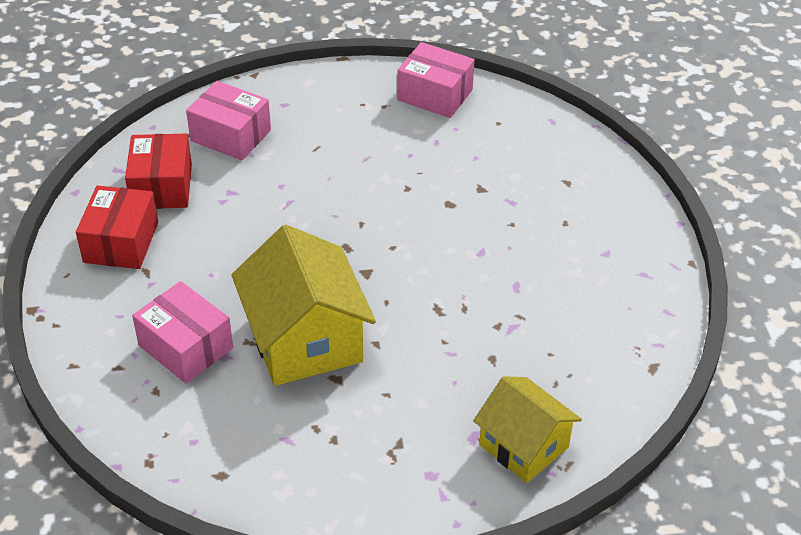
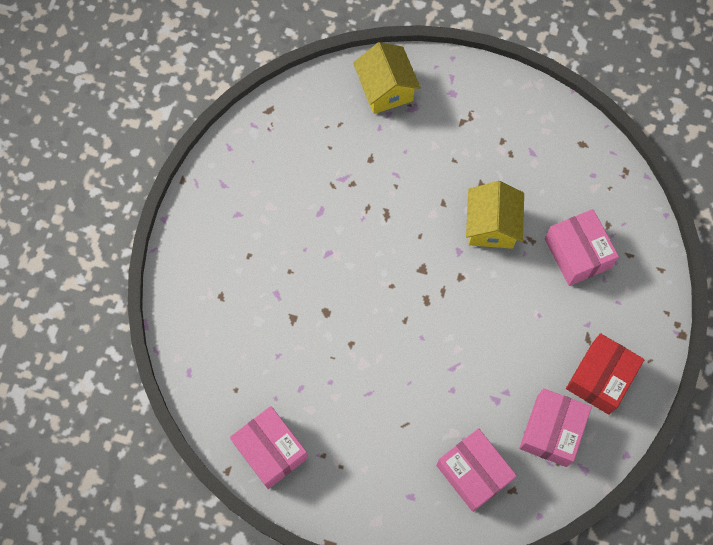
camera: 155 degrees left, 25 degrees up
(161, 186) = (551, 431): red box -> pink box
(305, 340) = (491, 226): yellow house -> yellow house, size x0.64

